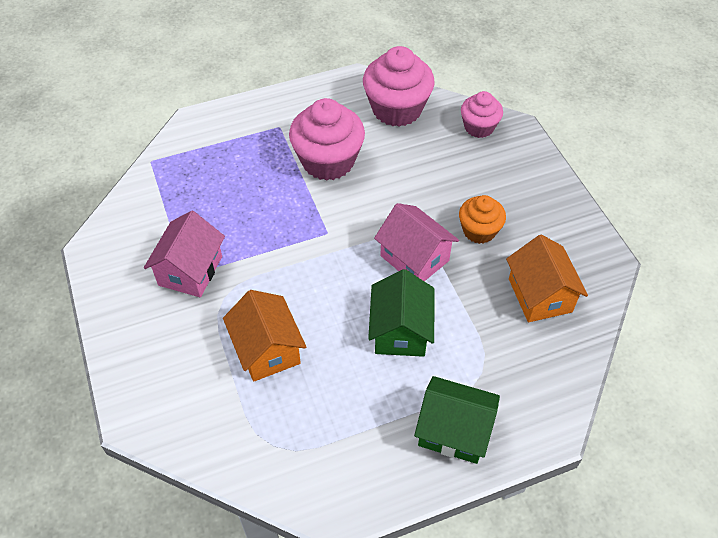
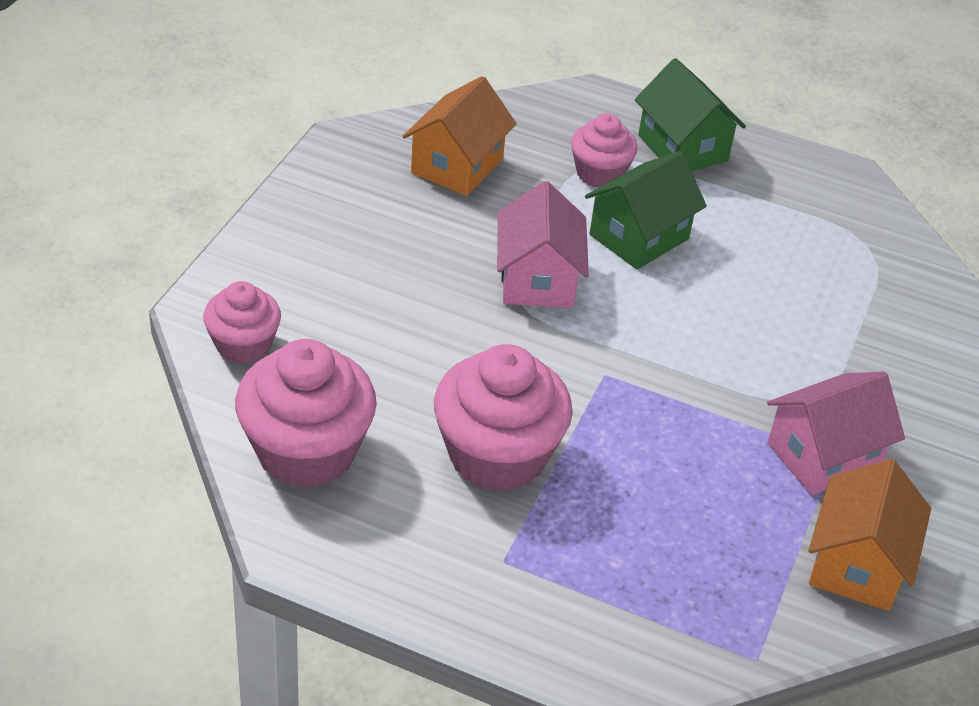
camera: 140 degrees left, 10 degrees down
(267, 350) = (801, 317): orange house -> orange house (857, 564)
(471, 360) = (599, 173): none -> pink cupcake
(479, 231) = (428, 251): orange cupcake -> none

